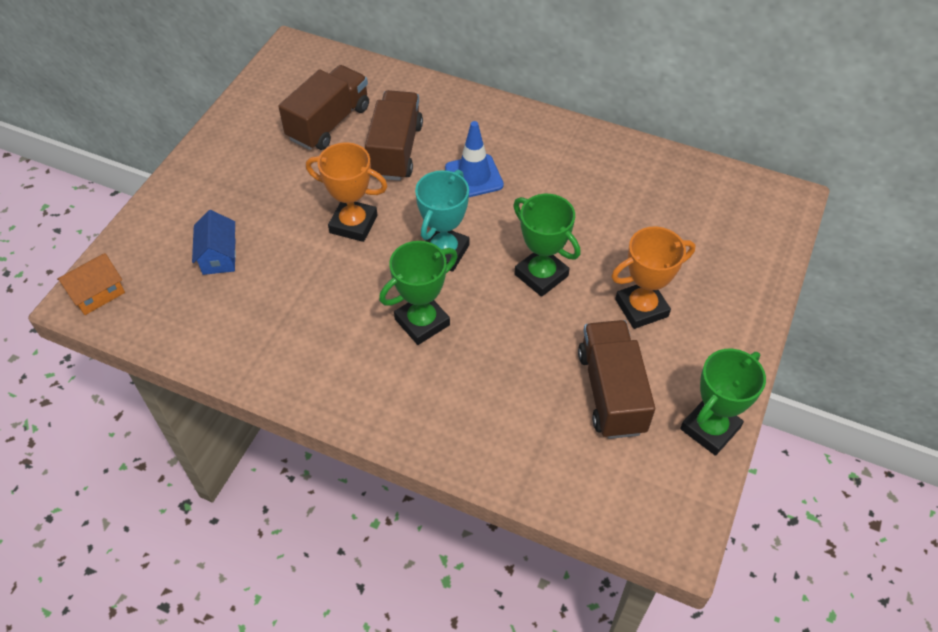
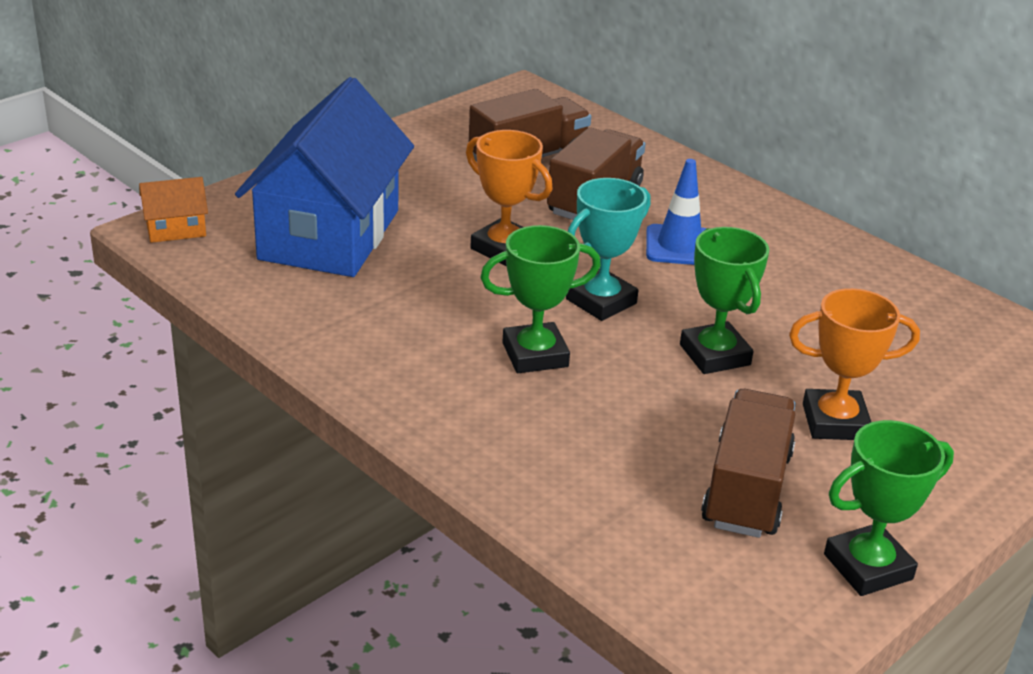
camera: 20 degrees right, 20 degrees down
(219, 256) = (329, 235): blue house -> blue house, size x2.49

